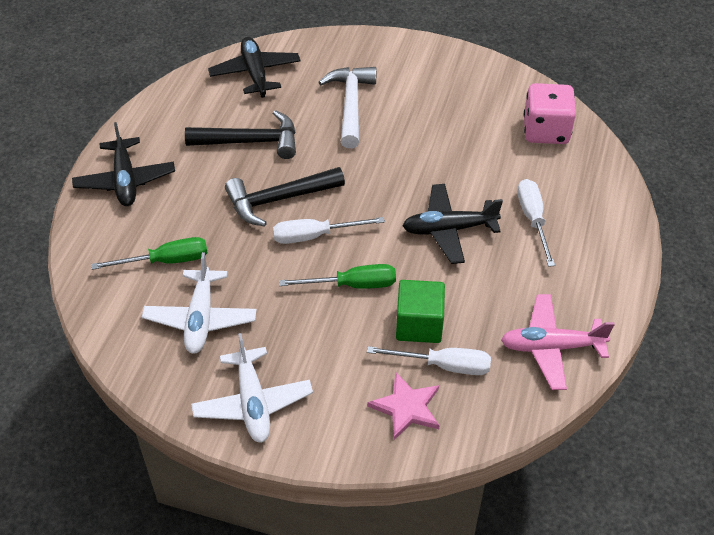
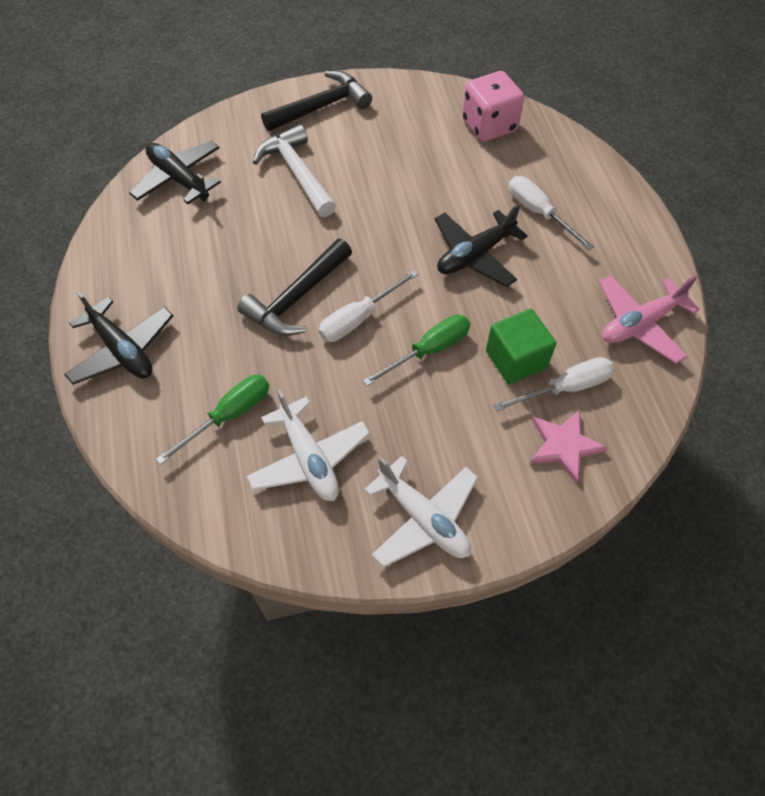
camera: 30 degrees left, 10 degrees up
(251, 141) = (226, 251): black hammer -> black hammer (322, 106)

